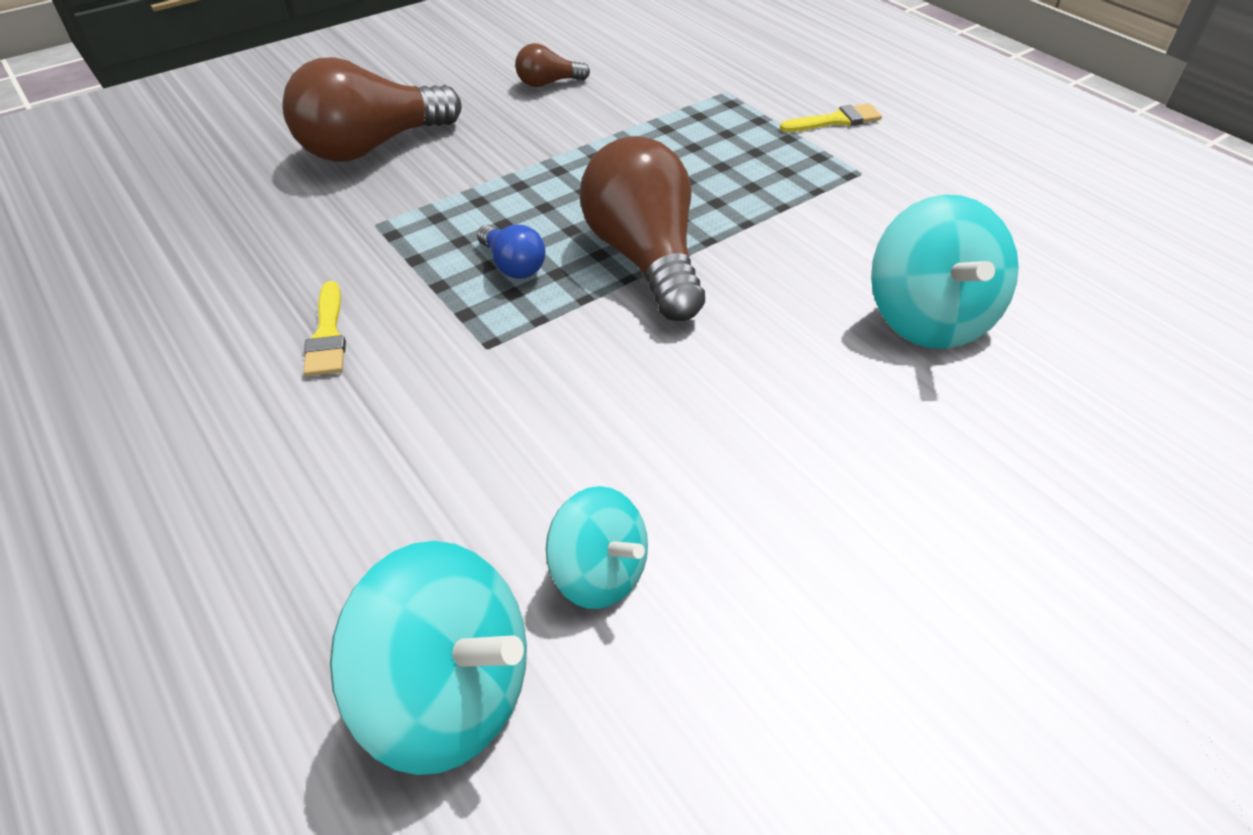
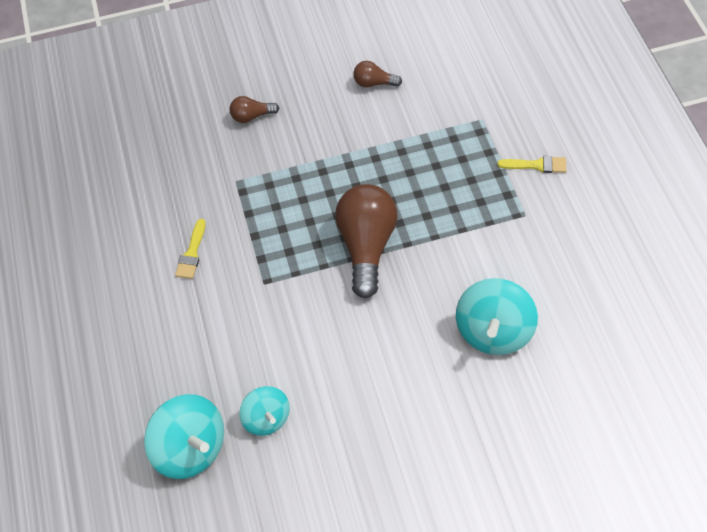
camera: 25 degrees right, 10 degrees up
(371, 147) = (251, 116): brown light bulb -> brown light bulb, size x0.47
(513, 265) = (296, 232): blue light bulb -> none

